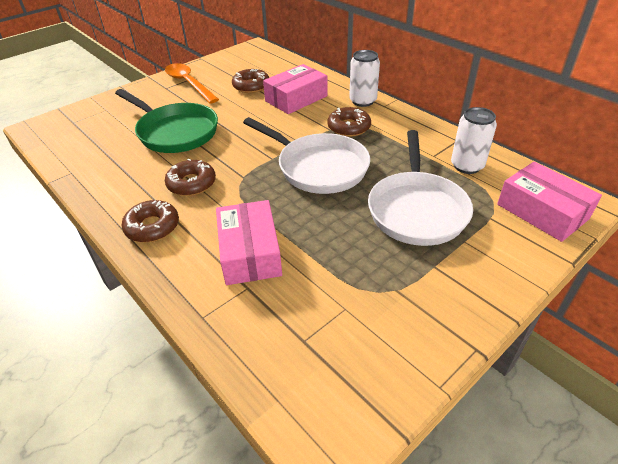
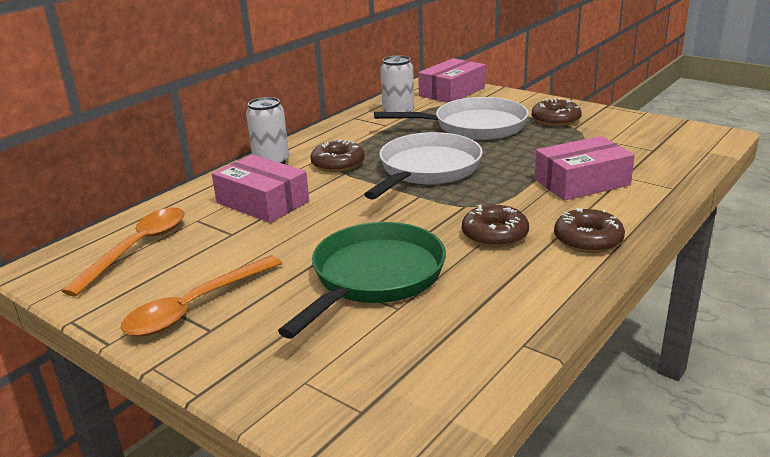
camera: 100 degrees left, 15 degrees down
(251, 86) = (217, 242): brown donut -> brown donut (555, 120)
(259, 66) = (137, 248): none -> orange spoon

